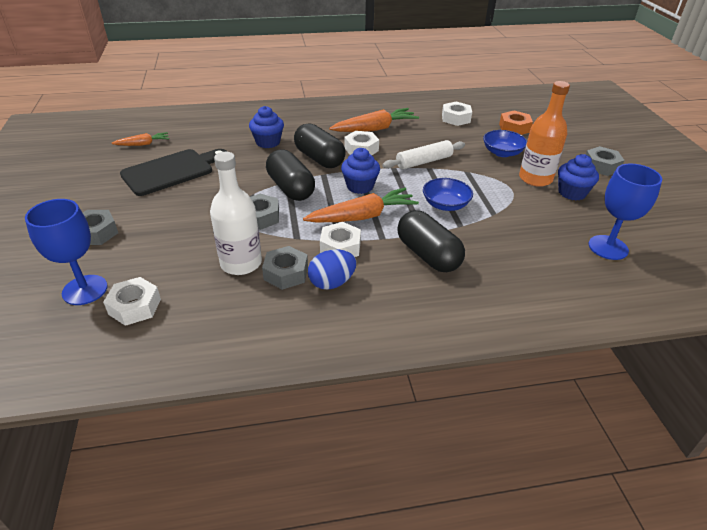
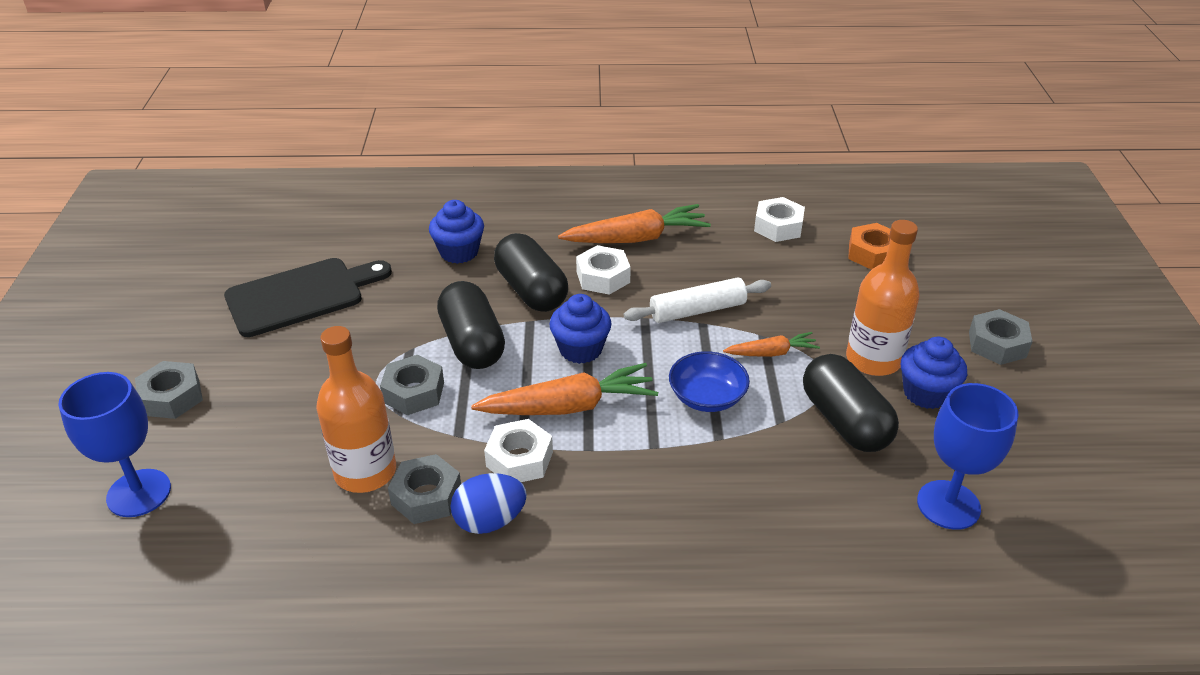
camera: 10 degrees right, 0 degrees up
(135, 306) = (201, 529): white nut -> none
(143, 144) = (270, 241): orange carrot -> orange carrot (771, 353)
(241, 263) = (365, 472): white bottle -> orange bottle
(428, 255) = (650, 488): black capsule -> black capsule (844, 421)
(502, 153) = (834, 303): blue bowl -> none

